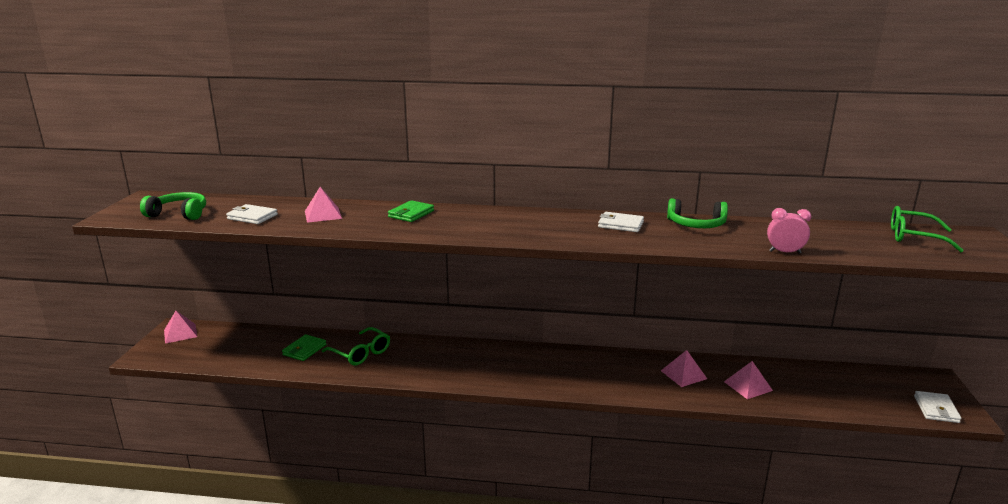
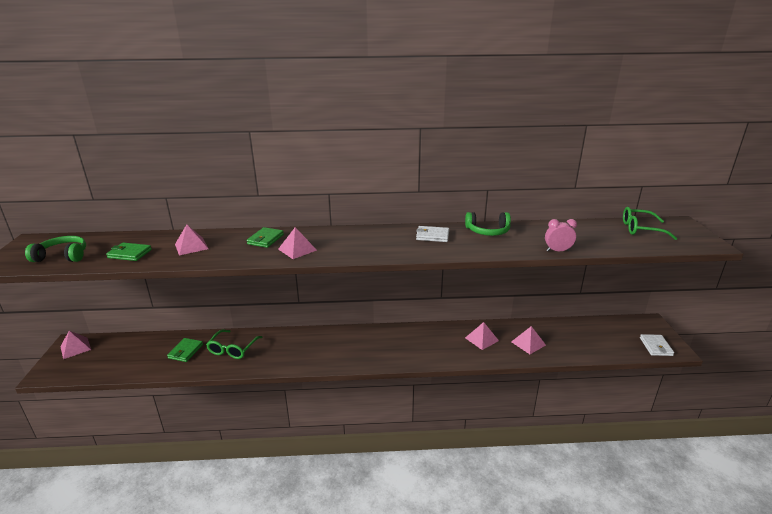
camera: 10 degrees left, 5 degrees up
(252, 217) = (130, 254): white wallet -> green wallet
(360, 353) = (233, 349): green glasses -> green glasses turned 75 degrees clockwise
(446, 226) = (297, 249): none -> pink pyramid

